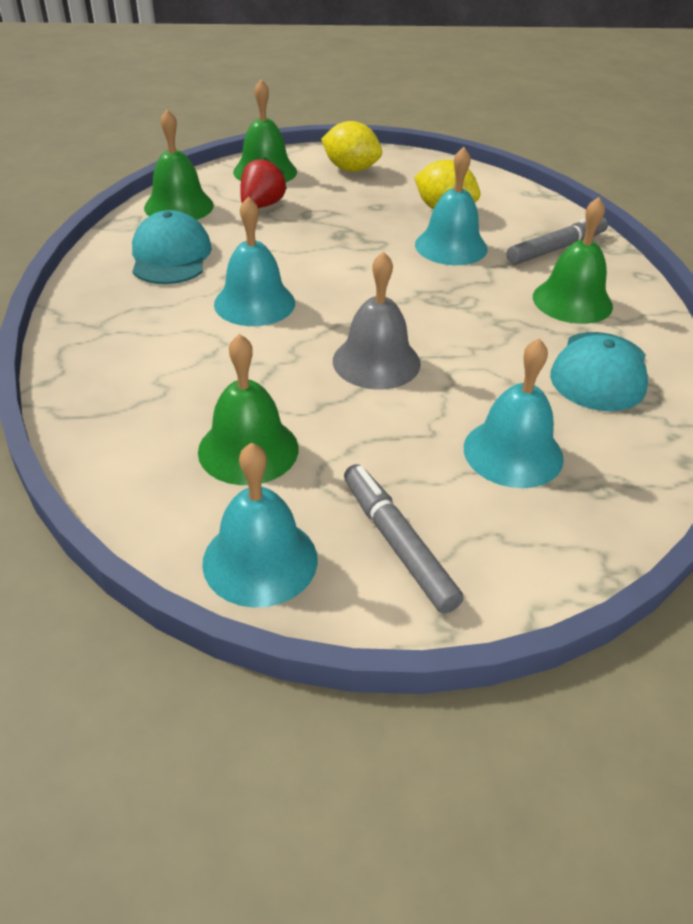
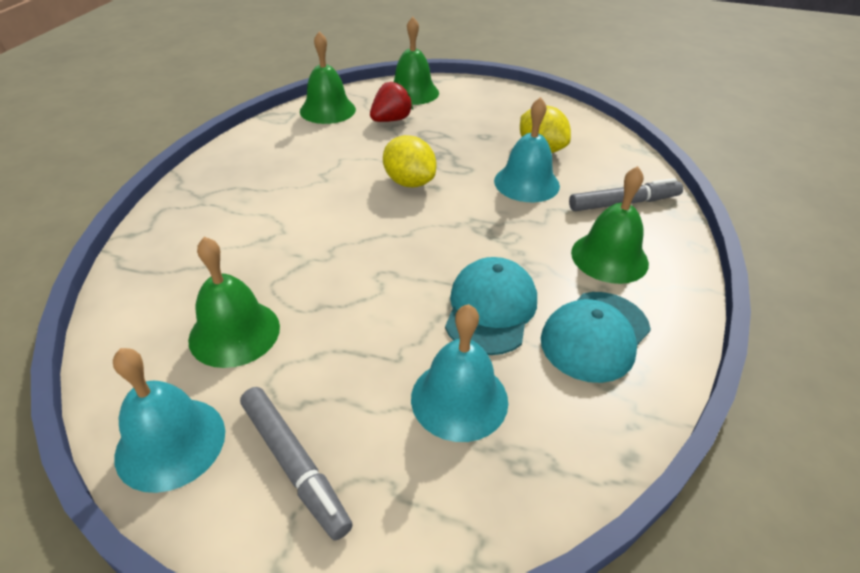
camera: 20 degrees right, 0 degrees up
(171, 256) = (293, 149): turquoise cap -> turquoise cap (490, 309)
(254, 303) = (329, 201): turquoise bell -> none
(351, 169) = (483, 101): yellow lemon -> yellow lemon (409, 182)
(376, 362) = (393, 276): grey bell -> none
(397, 544) = (294, 464): grey marker -> grey marker turned 150 degrees clockwise

